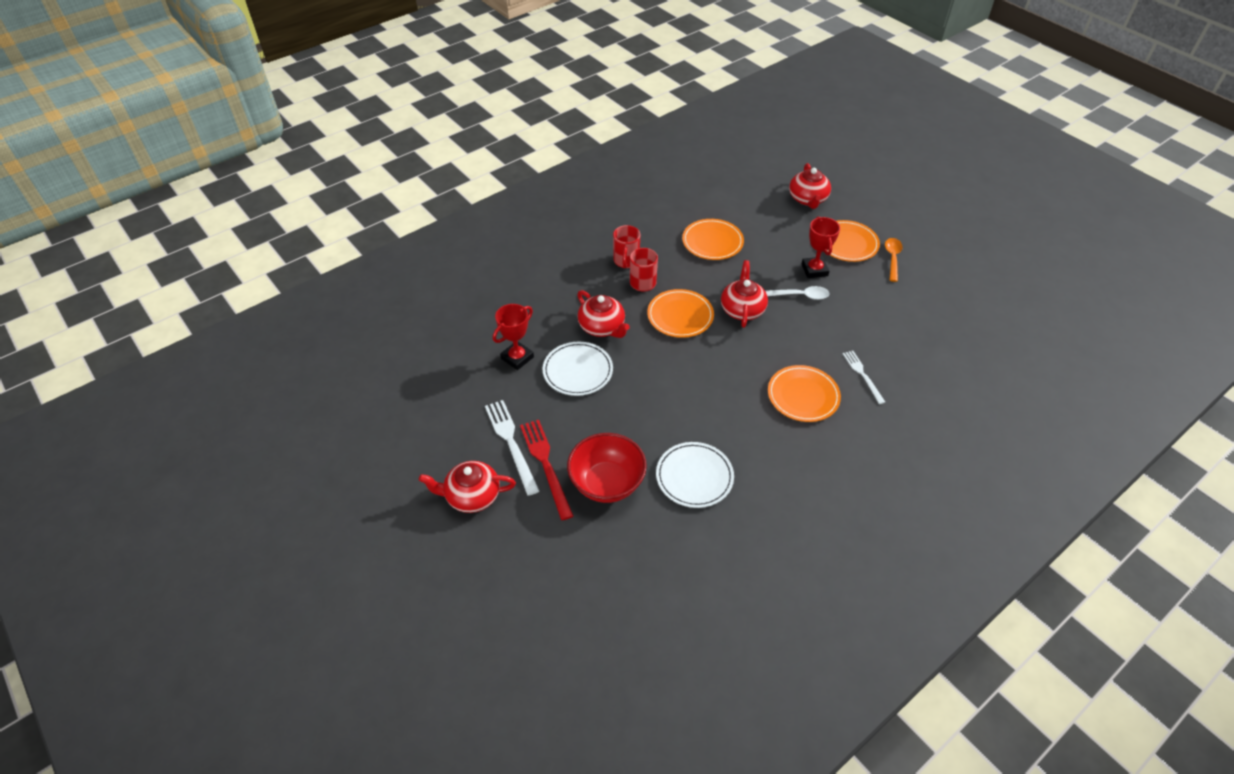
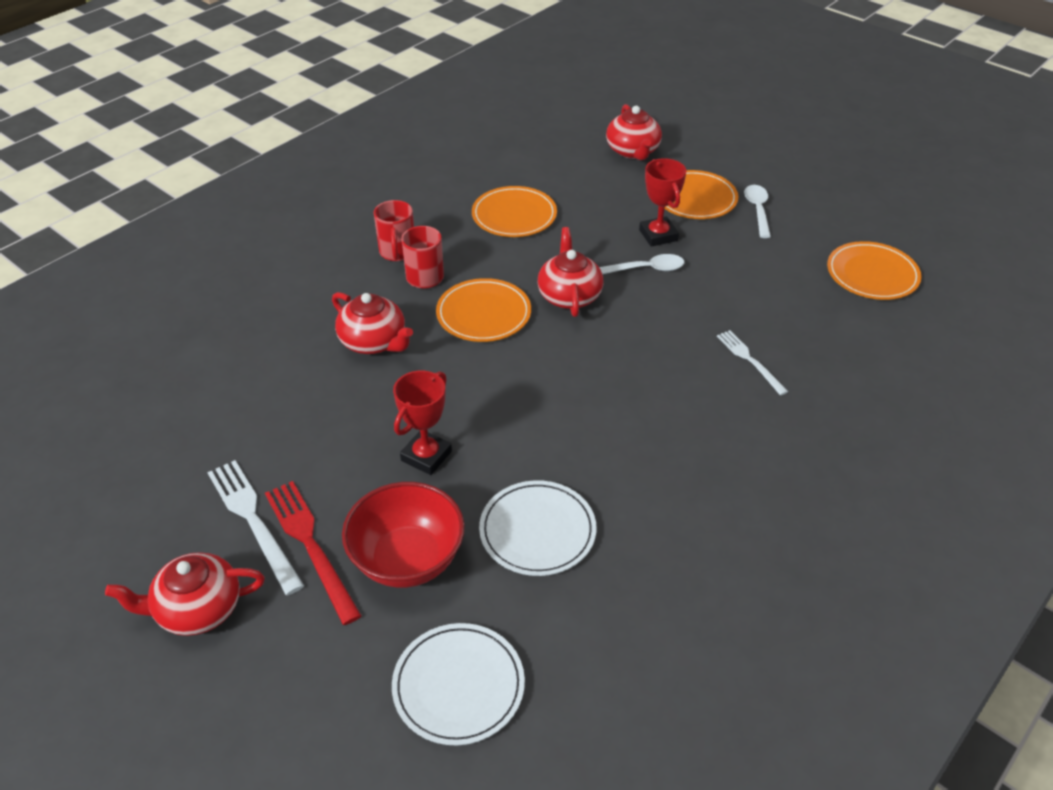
camera: 10 degrees left, 5 degrees down
(517, 358) = (252, 398): red trophy -> red trophy (426, 456)
(578, 371) = (345, 405): white plate -> white plate (458, 686)
(803, 396) = (673, 398): orange plate -> orange plate (872, 274)
(892, 258) = (757, 210): orange spoon -> white spoon

